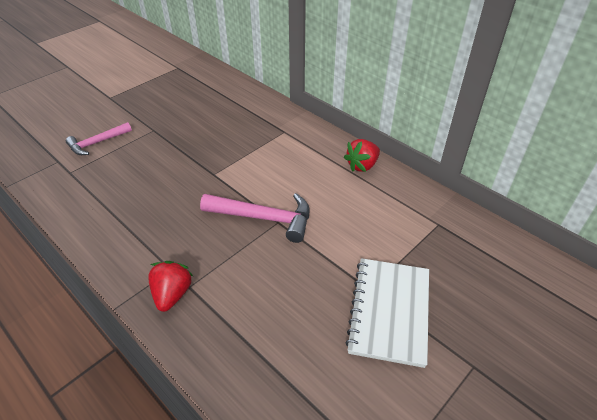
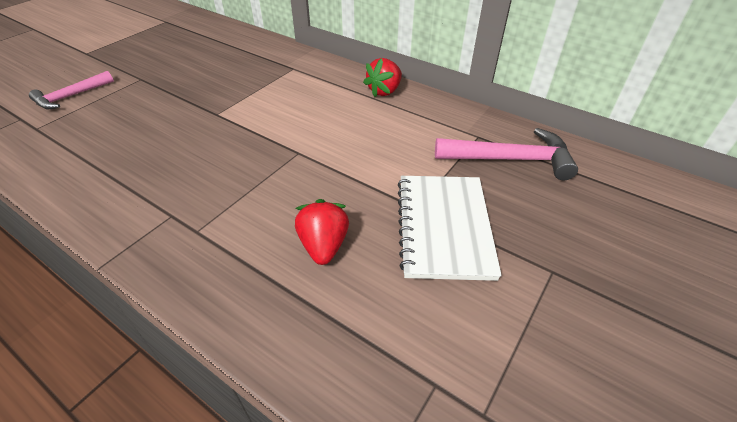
camera: 10 degrees left, 0 degrees up
(172, 294) = (175, 242): red strawberry -> red strawberry (323, 246)
(263, 218) = (281, 150): pink hammer -> pink hammer (510, 159)

